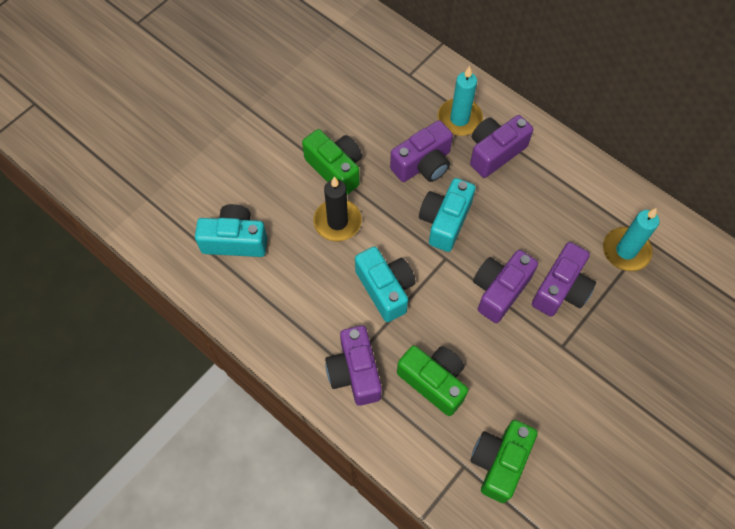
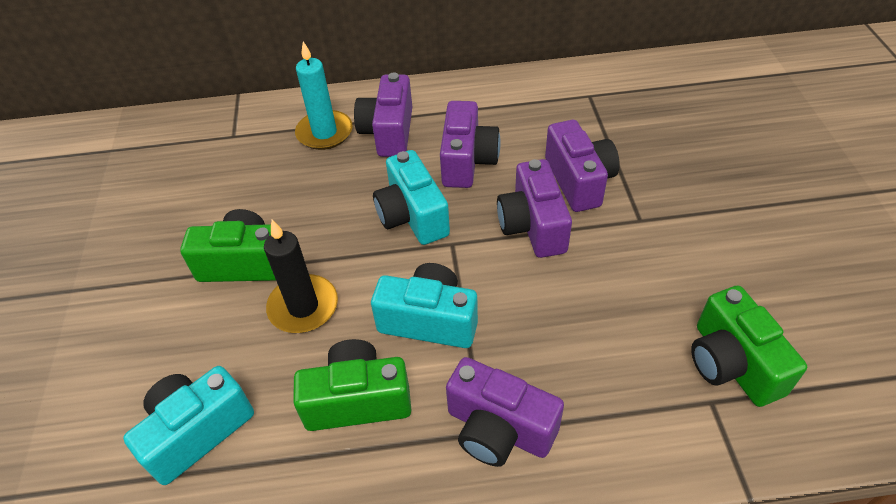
camera: 45 degrees left, 15 degrees down
(423, 164) = (333, 190): purple camera -> purple camera (467, 161)
(434, 382) = (582, 356): green camera -> green camera (357, 400)
(626, 251) = (585, 114): turquoise candle -> none

